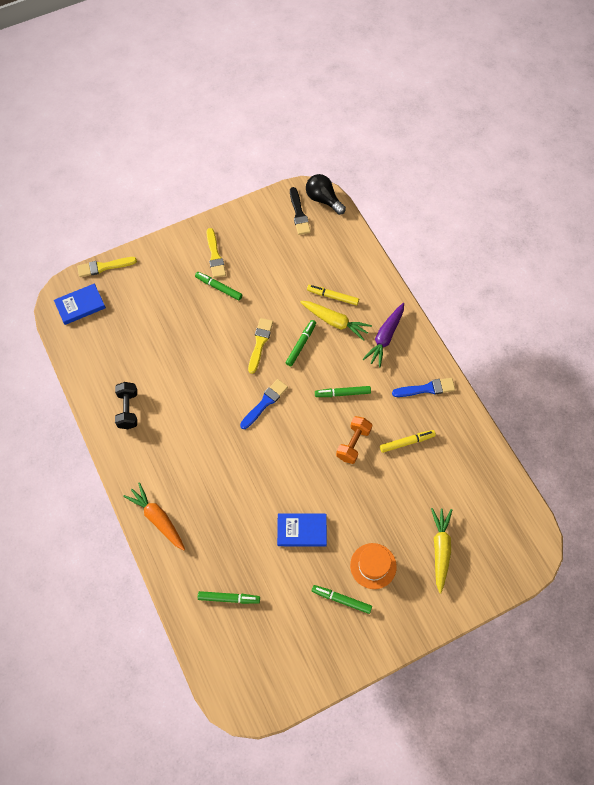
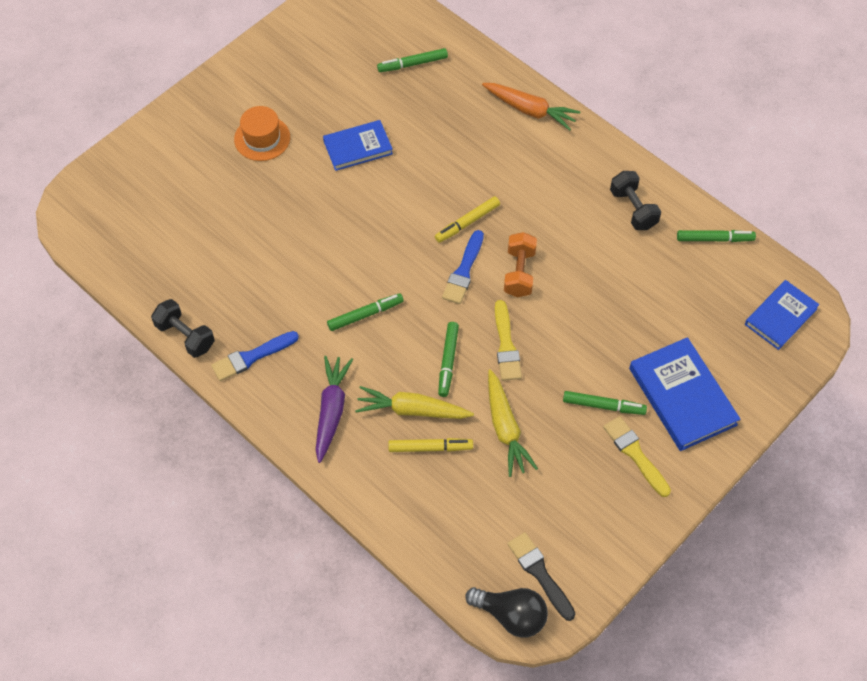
camera: 160 degrees right, 5 degrees down
(104, 267) = (786, 382): yellow brush -> none
(169, 278) = (682, 396): none -> blue book
(341, 599) = (288, 98): green marker -> green marker (714, 239)
(353, 444) = (329, 258): orange dumbbell -> orange dumbbell (519, 273)
(407, 442) = (259, 280): yellow marker -> yellow marker (467, 222)
(440, 549) = (187, 177): yellow carrot -> yellow carrot (505, 428)
(467, 418) = (185, 336): none -> black dumbbell

